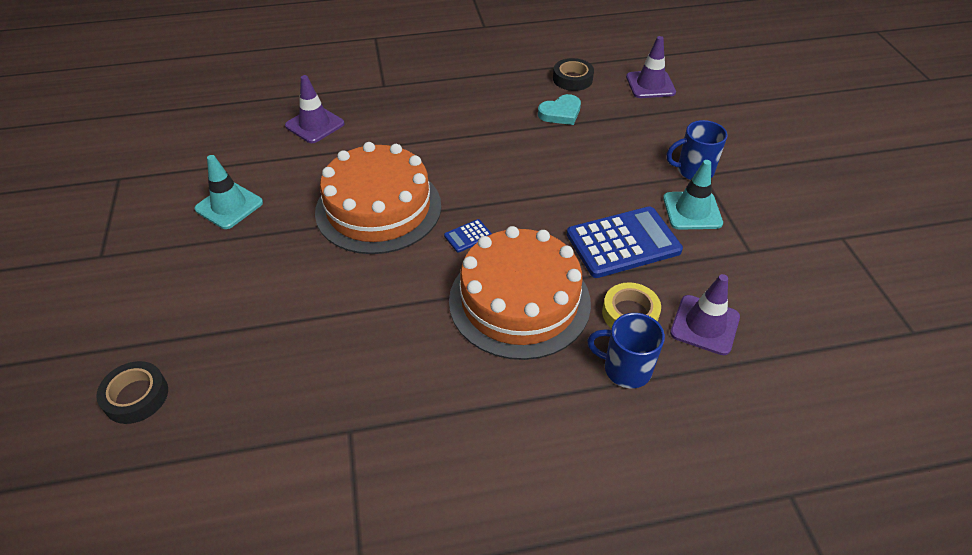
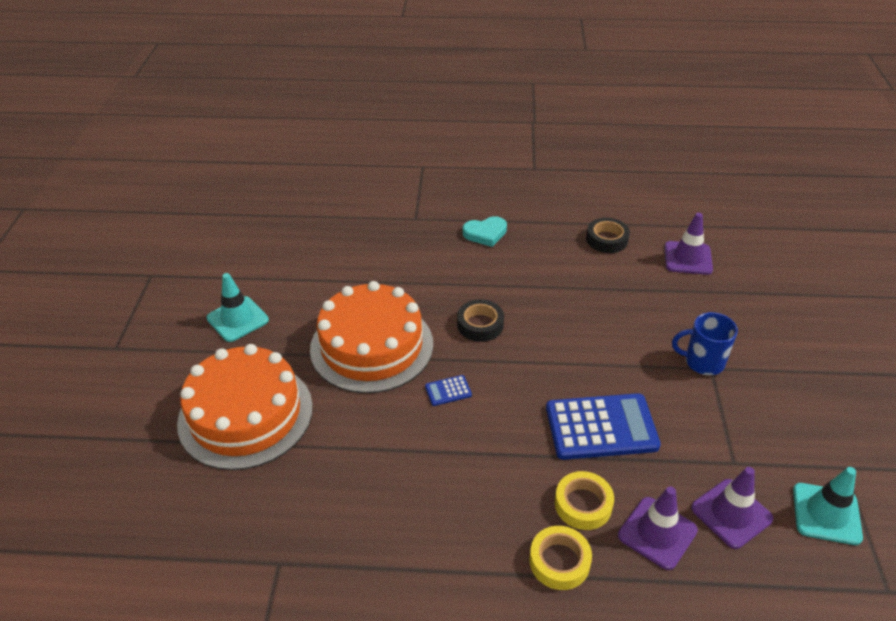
camera: 15 degrees right, 5 degrees down
(136, 396) = (107, 488): black tape -> black tape (480, 325)
(315, 125) = (338, 250): purple traffic cone -> purple traffic cone (731, 513)
(519, 301) = (477, 468): orange cake -> orange cake (245, 414)
(560, 113) = (582, 275): turquoise heart -> turquoise heart (485, 233)
(625, 369) = (559, 561): blue mug -> yellow tape
(692, 211) = (686, 406): turquoise traffic cone -> turquoise traffic cone (826, 514)

